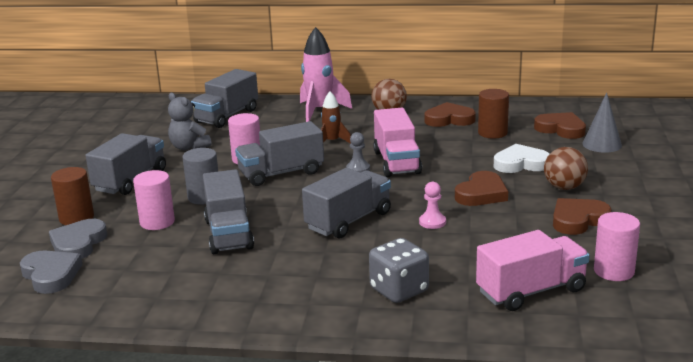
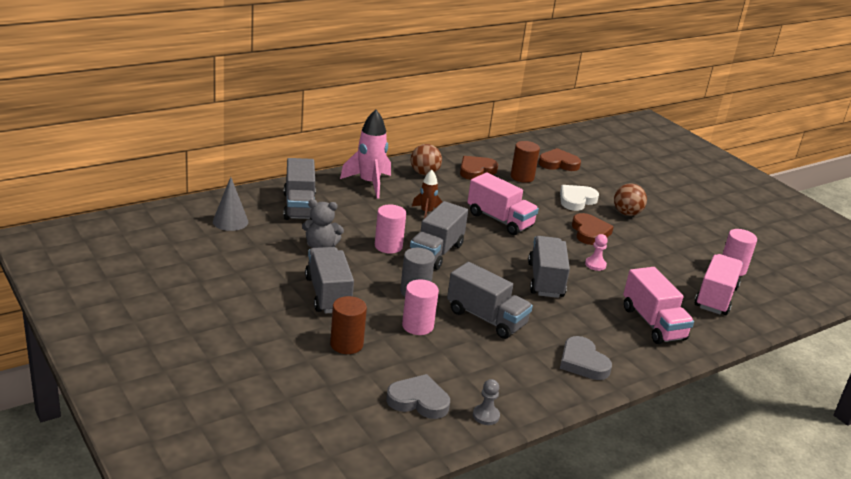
camera: 45 degrees left, 5 degrees up
(78, 244) = (390, 366): grey heart -> grey heart (582, 362)
(358, 169) = (483, 233): grey pawn -> grey pawn (486, 416)
(399, 290) = (653, 323): grey dice -> pink truck
(578, 220) = (667, 237): brown heart -> none
(602, 144) = (599, 171): grey cone -> grey cone (230, 221)

